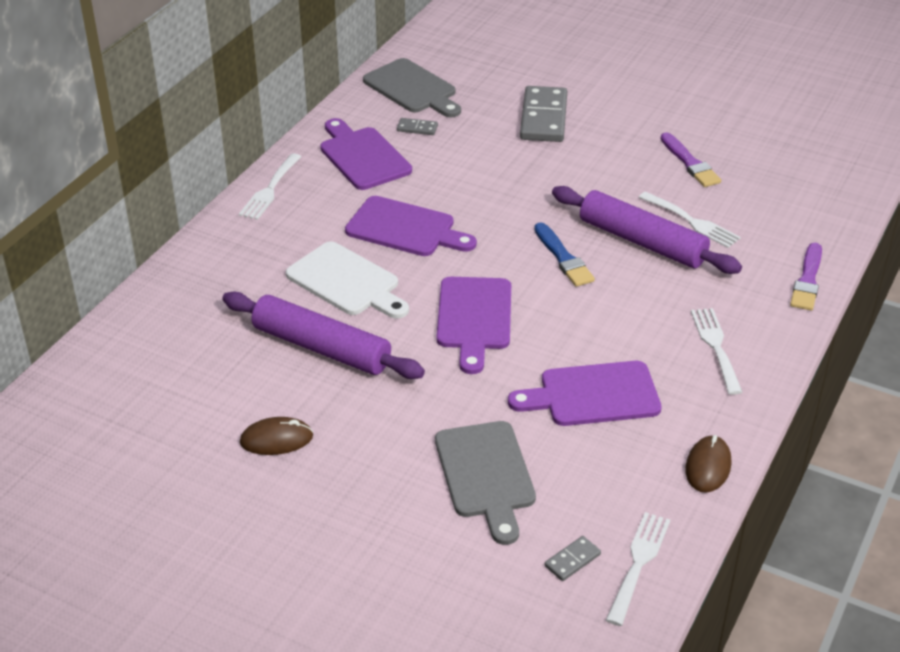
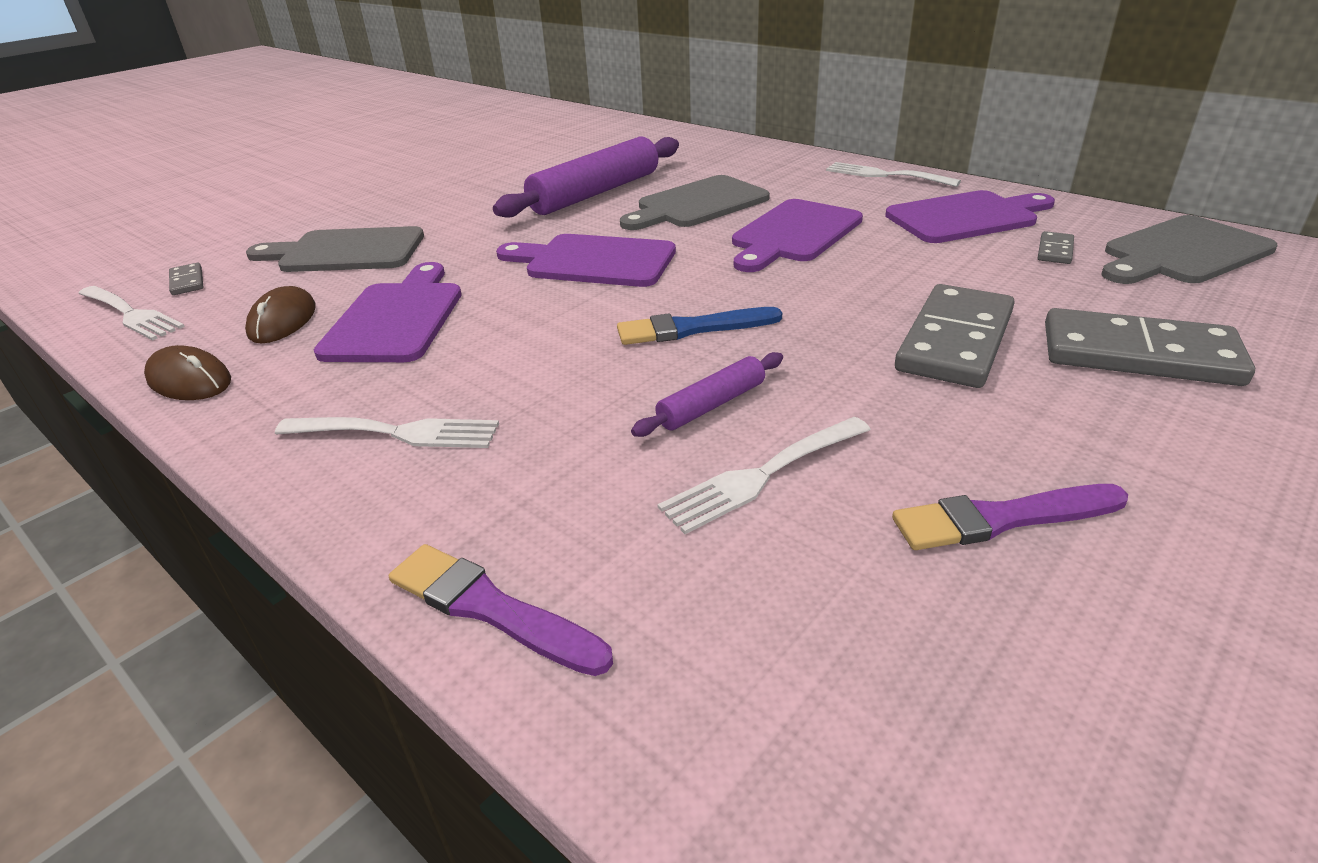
camera: 105 degrees right, 5 degrees down
(276, 439) = (486, 177): brown mouse -> brown mouse (283, 320)
(347, 282) = (697, 204): white cutting board -> grey cutting board
(547, 168) = (954, 341): none -> grey domino
(642, 242) = (711, 405): purple rolling pin -> purple rolling pin, size x0.49

